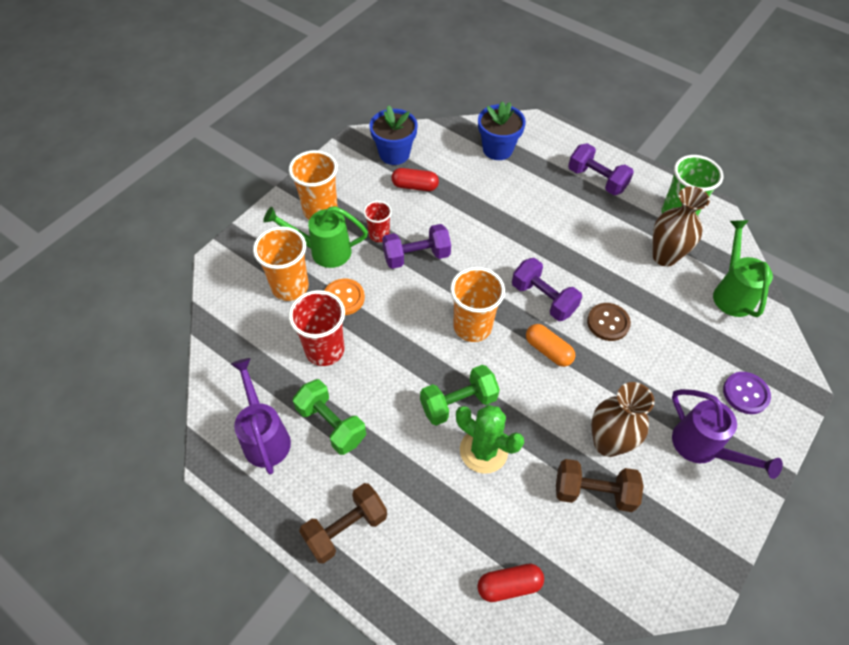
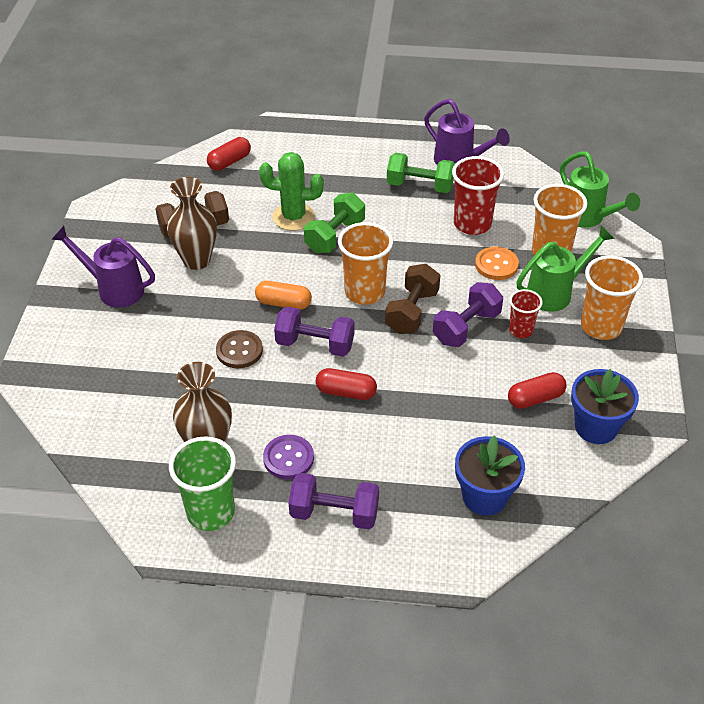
camera: 150 degrees right, 10 degrees down
(346, 528) = (358, 144): brown dumbbell -> brown dumbbell (412, 312)
(542, 250) = (346, 392): none -> red capsule
(731, 293) = (118, 439): green watering can -> green watering can (587, 218)
(745, 393) = (83, 346): purple button -> purple button (288, 458)

